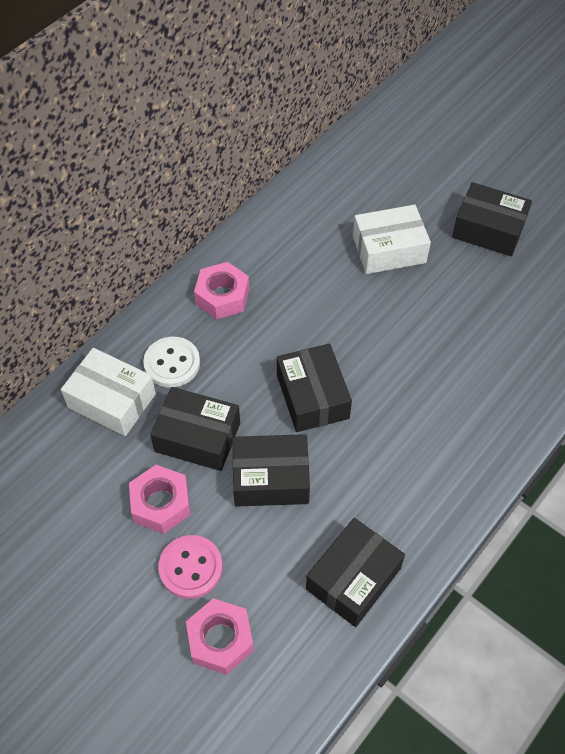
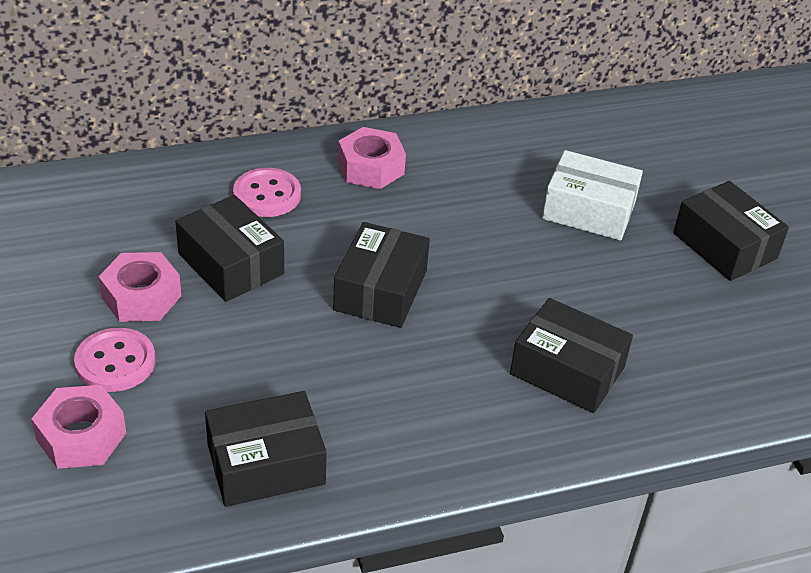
camera: 30 degrees right, 15 degrees down
(111, 400) = (180, 195): white box -> none
(172, 363) = (267, 195): white button -> pink button
(271, 478) = (268, 334): black box -> black box (567, 370)

